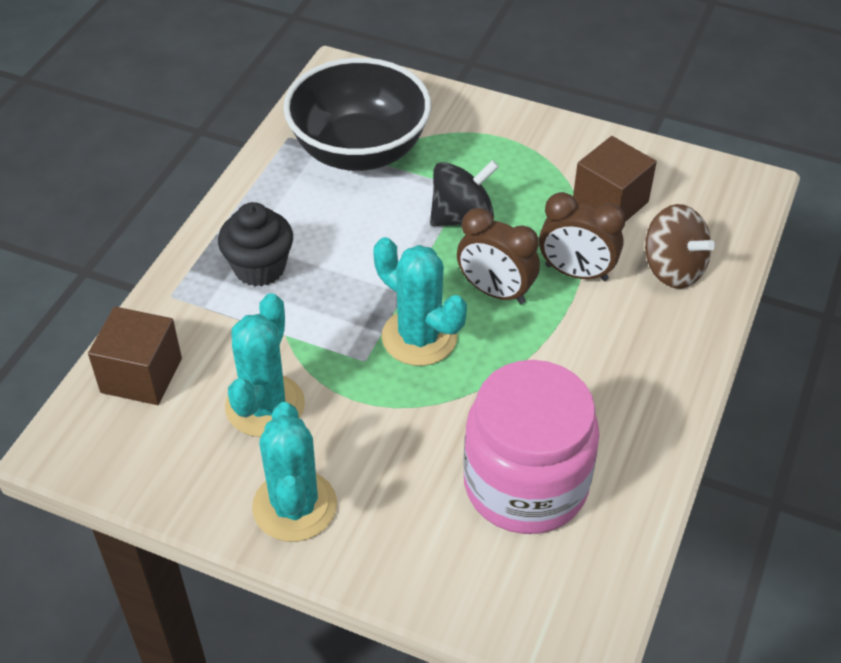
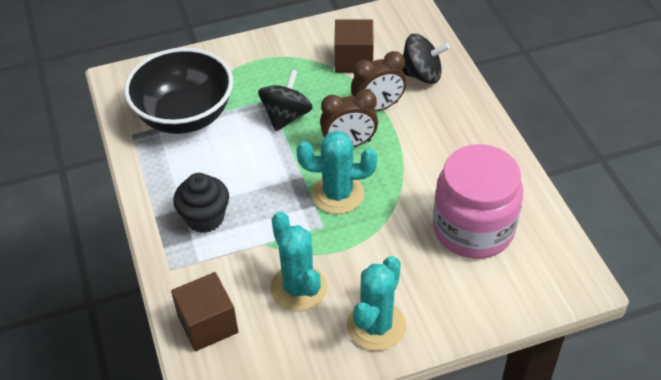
camera: 40 degrees left, 0 degrees up
(294, 506) = (376, 326): turquoise cactus -> turquoise cactus turned 75 degrees clockwise
(672, 269) = (421, 75): brown spinning top -> black spinning top

